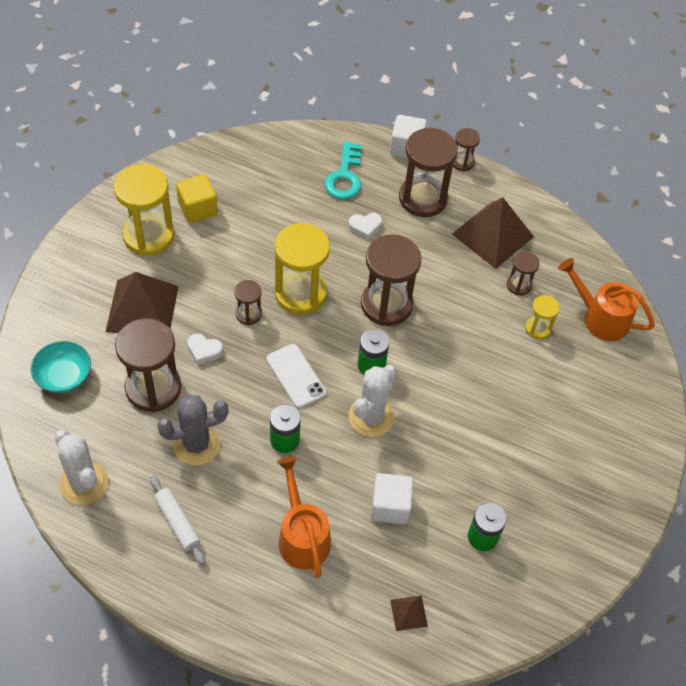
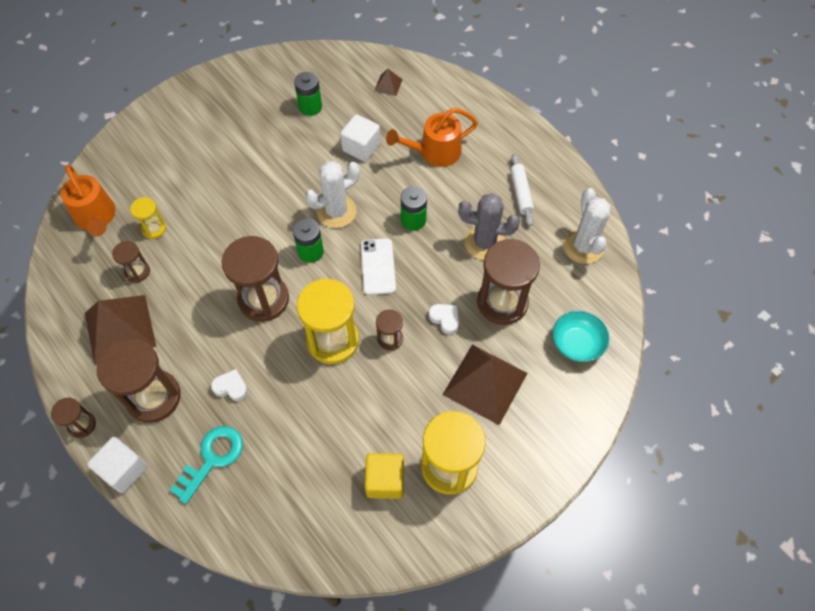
camera: 150 degrees left, 5 degrees up
(302, 535) = (434, 152): orange watering can -> orange watering can turned 60 degrees clockwise

